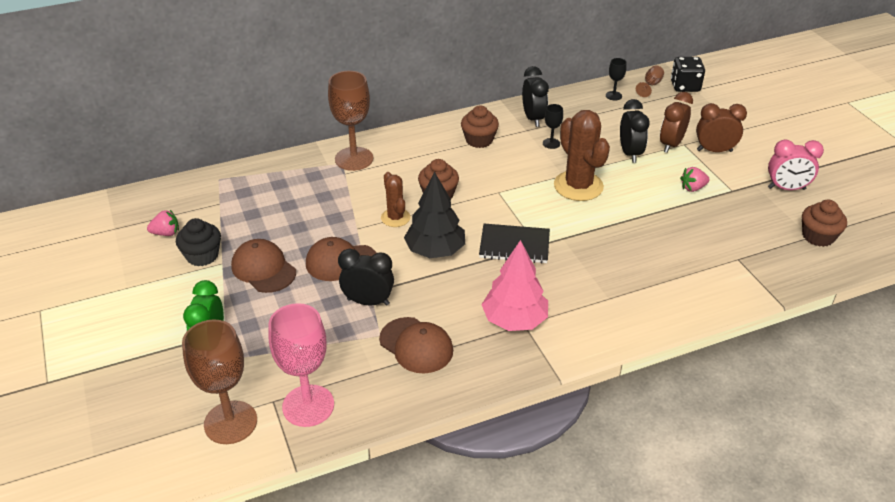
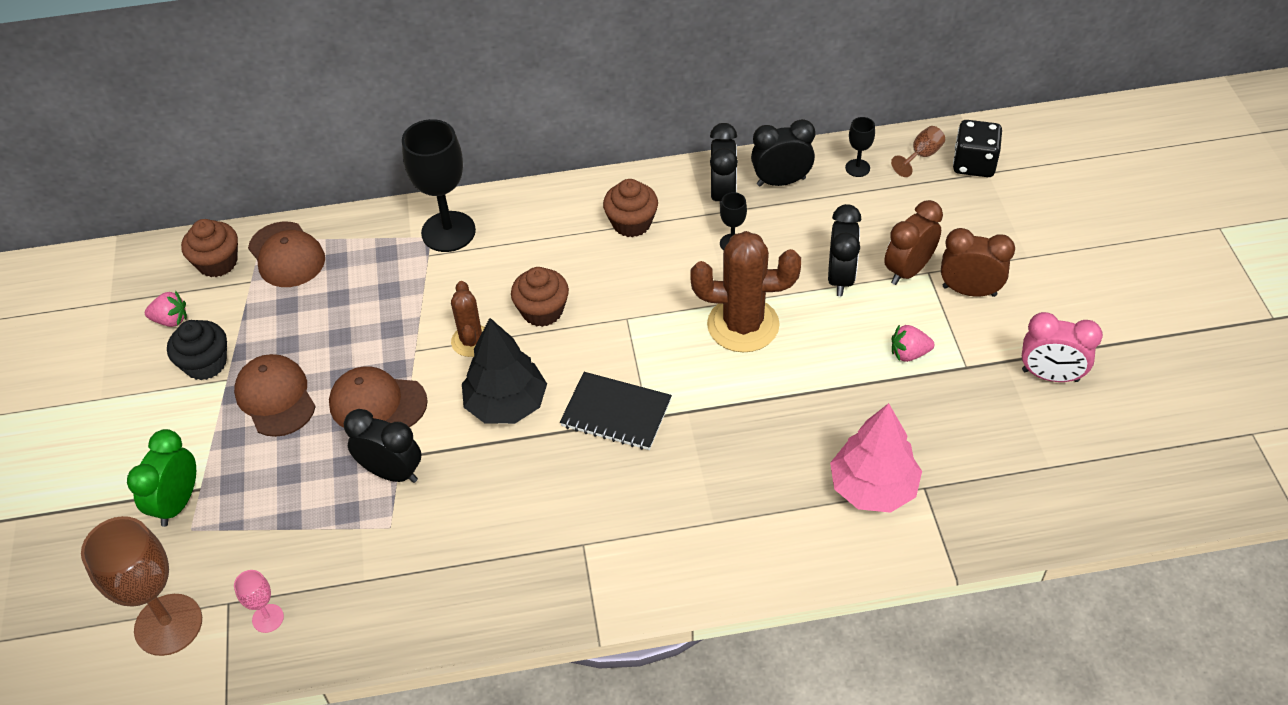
camera: 15 degrees right, 10 degrees up
(308, 406) = (268, 618): pink goblet -> pink goblet, size x0.47
(354, 159) = (448, 232): brown goblet -> black goblet
(416, 345) = (431, 552): brown cap -> brown cap (286, 255)
(514, 320) = (572, 535): pink tree -> pink tree (873, 488)
(568, 108) = (781, 182): none -> black clock
(578, 186) = (743, 325): brown cactus -> brown cactus turned 75 degrees counterclockwise
(818, 236) = (1060, 468): brown cupcake -> brown cupcake (217, 262)

